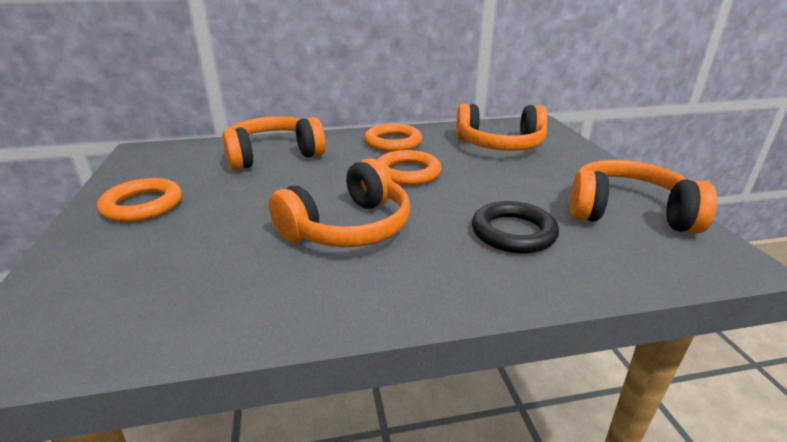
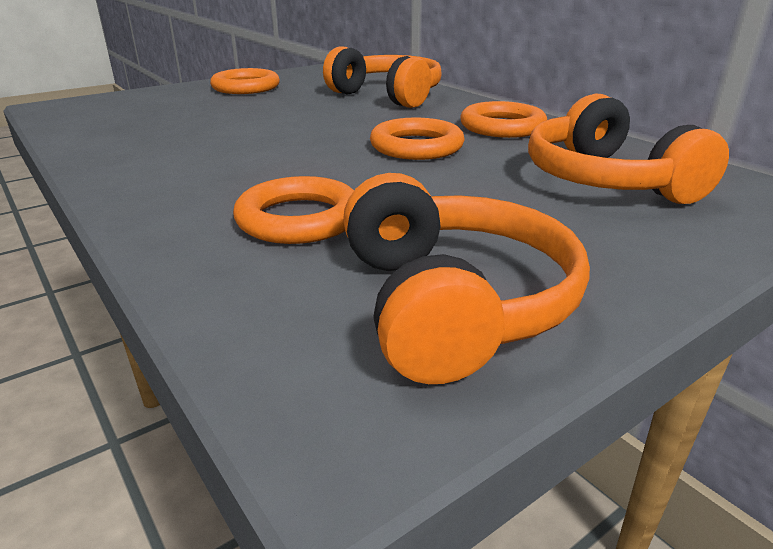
camera: 65 degrees right, 0 degrees up
(348, 228) = (253, 146): orange headphones -> none
(513, 232) = (299, 219): black ring -> orange ring

